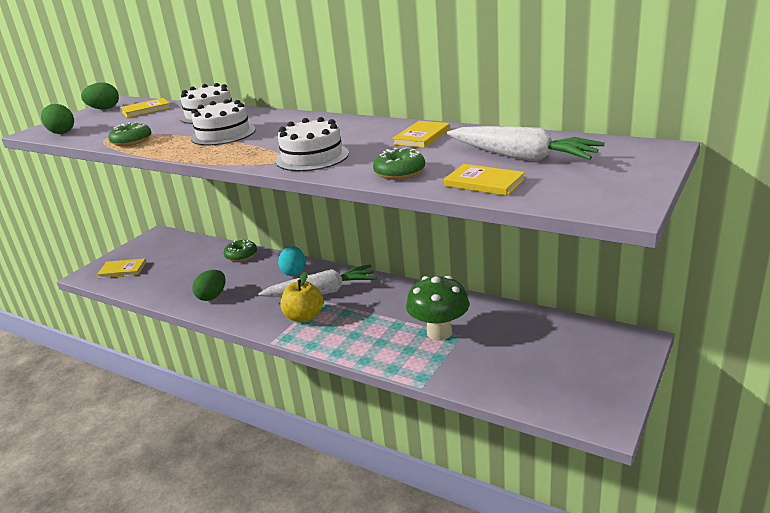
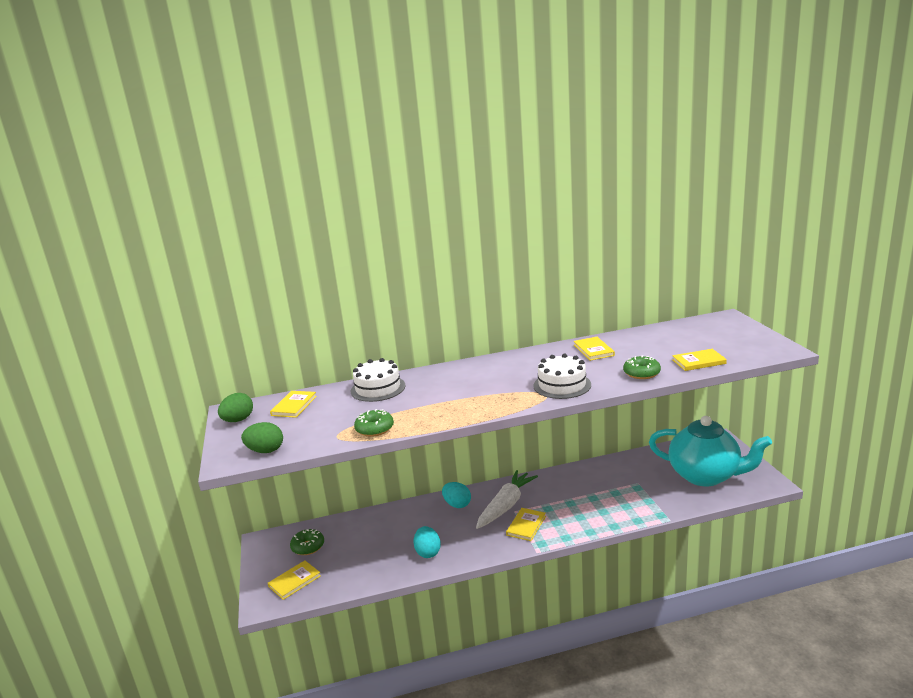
camera: 45 degrees left, 5 degrees down
(212, 296) = (428, 552): green egg -> turquoise egg
(223, 134) = (443, 396): white cake -> none
(241, 255) = (387, 516): green donut -> green donut (308, 547)
(304, 317) = (526, 526): yellow apple -> yellow book
(439, 332) = (624, 488): green mushroom -> none
(521, 157) = (679, 342): white carrot -> none
(543, 368) = (705, 476): none -> turquoise teapot

